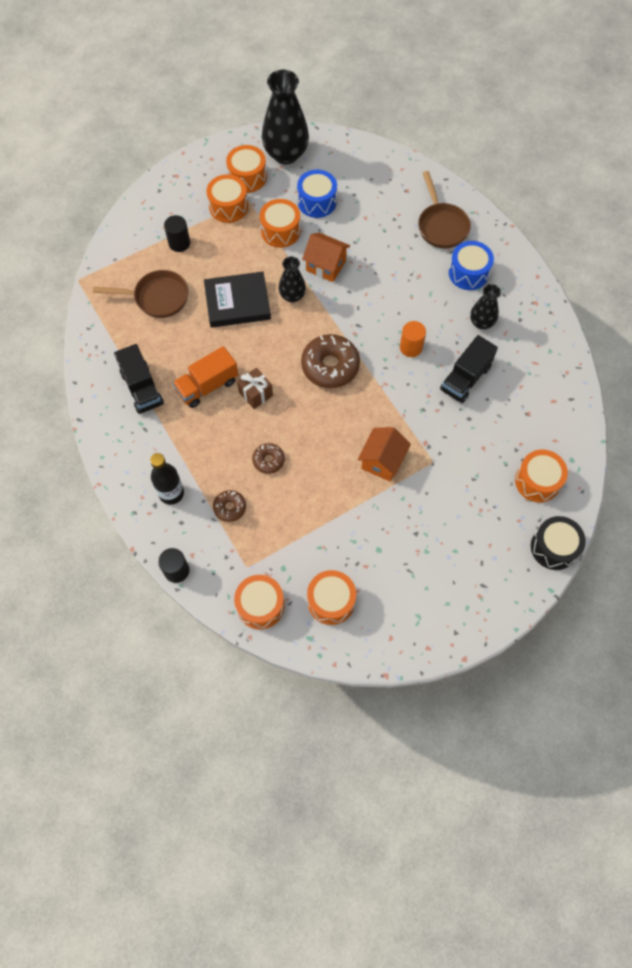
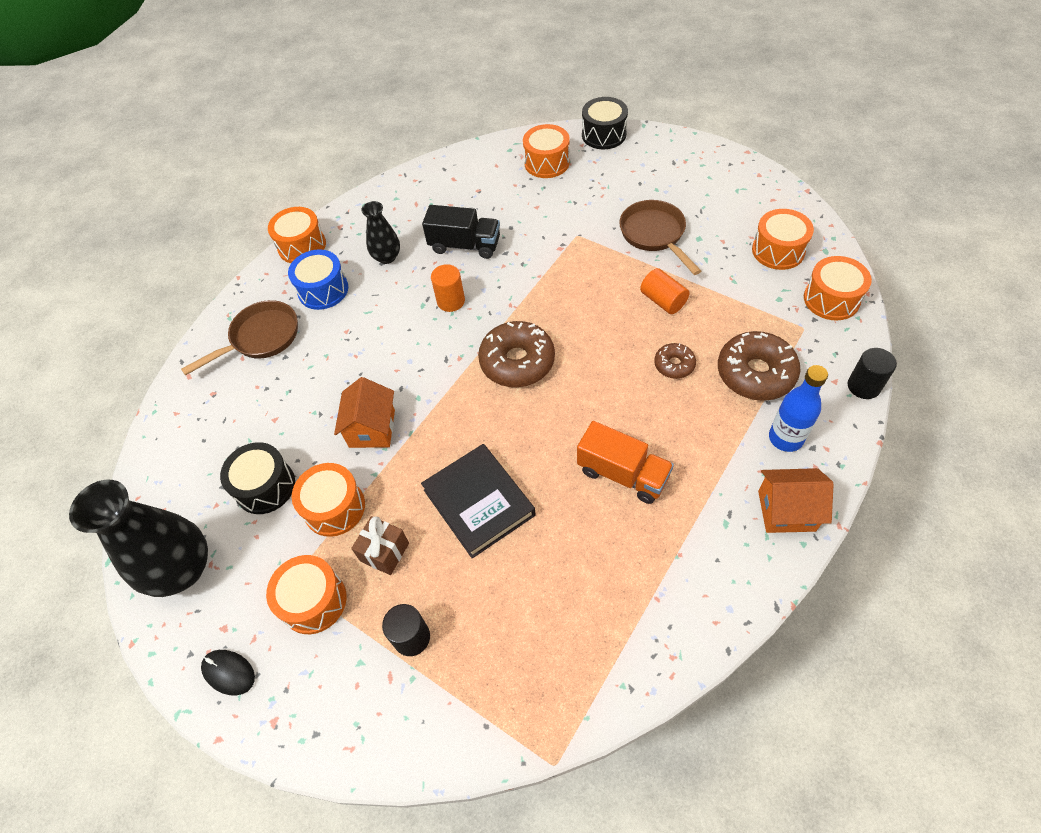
camera: 110 degrees left, 10 degrees down
(142, 388) = (677, 551): black truck -> none
(157, 297) = (524, 614): brown pan -> brown pan (654, 235)
(171, 493) = (785, 438): black bottle -> blue bottle
(213, 163) = (229, 672): none -> black mouse
(230, 507) = (755, 373): brown donut -> brown donut, size x1.89
(247, 177) = (245, 603): orange drum -> orange drum (302, 246)
(255, 394) = (600, 417): brown gift -> brown gift (384, 552)
(292, 296) = (437, 444): black vase -> none
(317, 202) = (265, 486): blue drum -> black drum
(329, 486) = (663, 300): none -> orange cylinder
(382, 461) = (604, 271): orange house -> orange house (786, 511)

